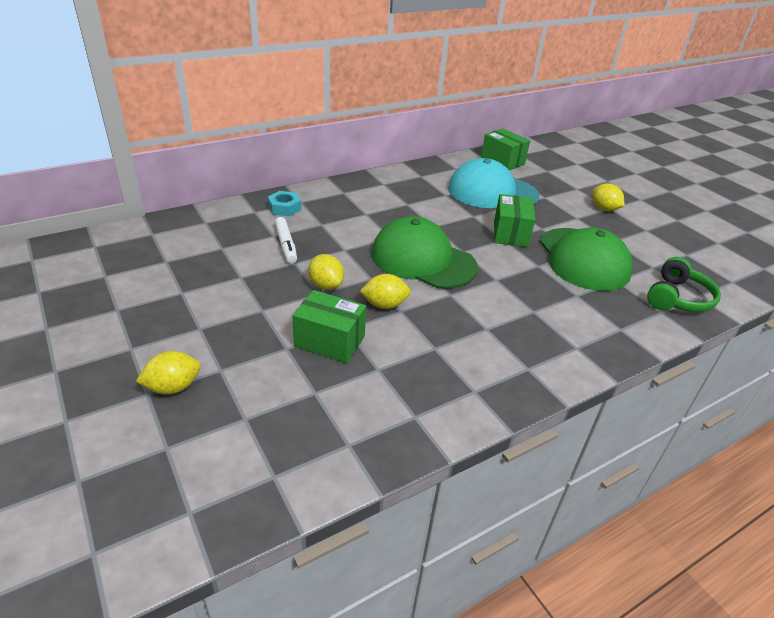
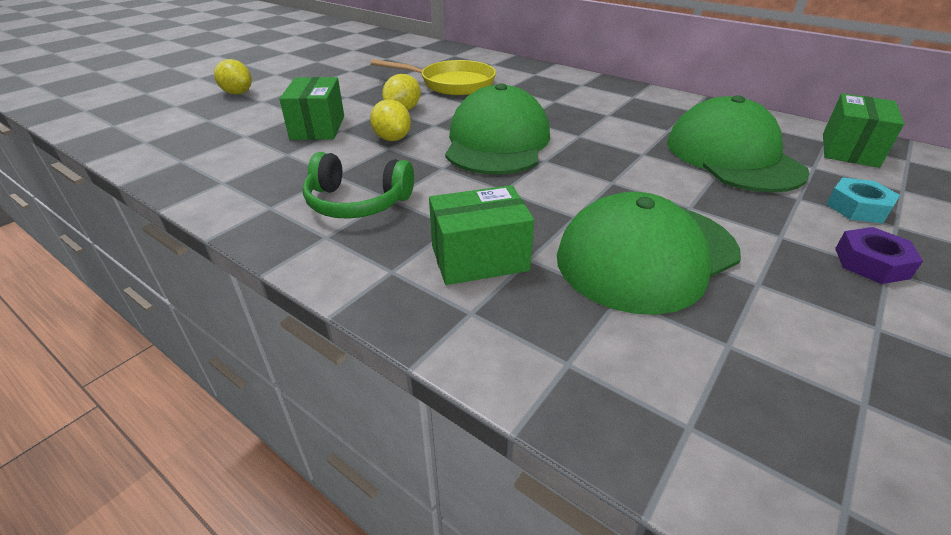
camera: 70 degrees right, 0 degrees up
(284, 208) = (514, 71): turquoise nut -> turquoise nut (857, 207)
(286, 245) = (452, 84): white marker -> yellow pan
(492, 192) = (732, 156): turquoise cap -> green cap
(510, 233) = (635, 184): green box -> green box (479, 258)
(604, 209) = (871, 263): yellow lemon -> purple nut
(677, 298) = (643, 388): green headphones -> green headphones (357, 202)

